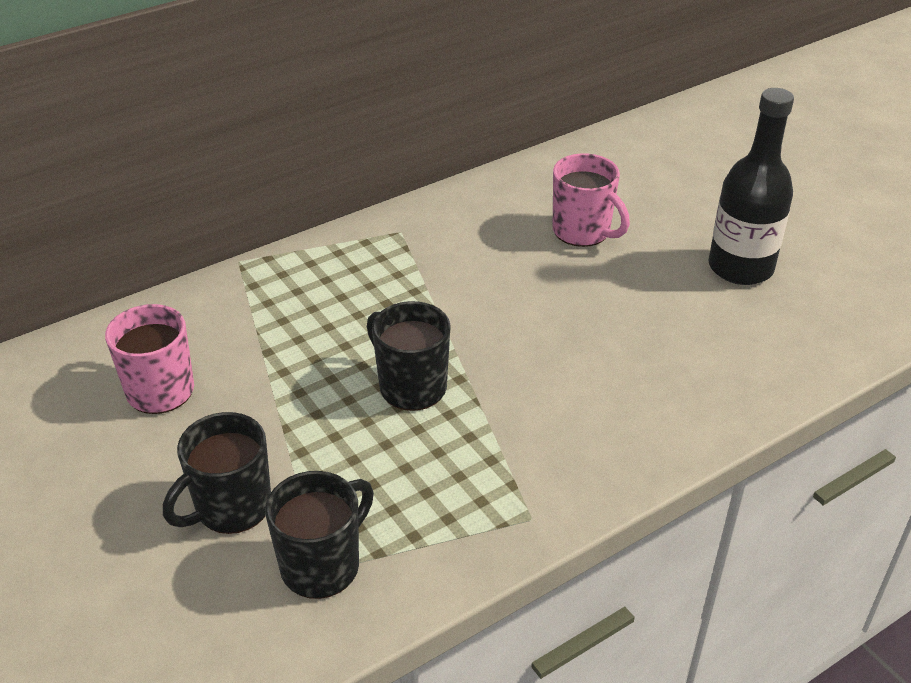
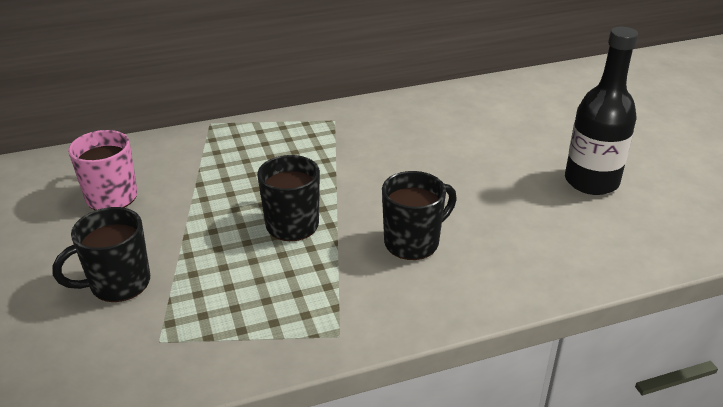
camera: 15 degrees right, 5 degrees down
(322, 565) = (162, 337): black mug -> black mug (413, 242)
(583, 231) = (473, 139): pink mug -> none

